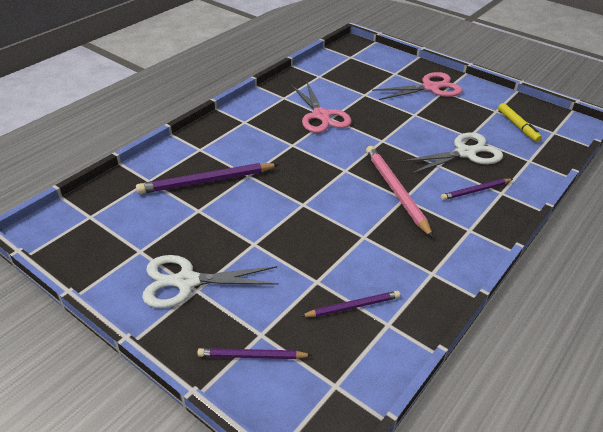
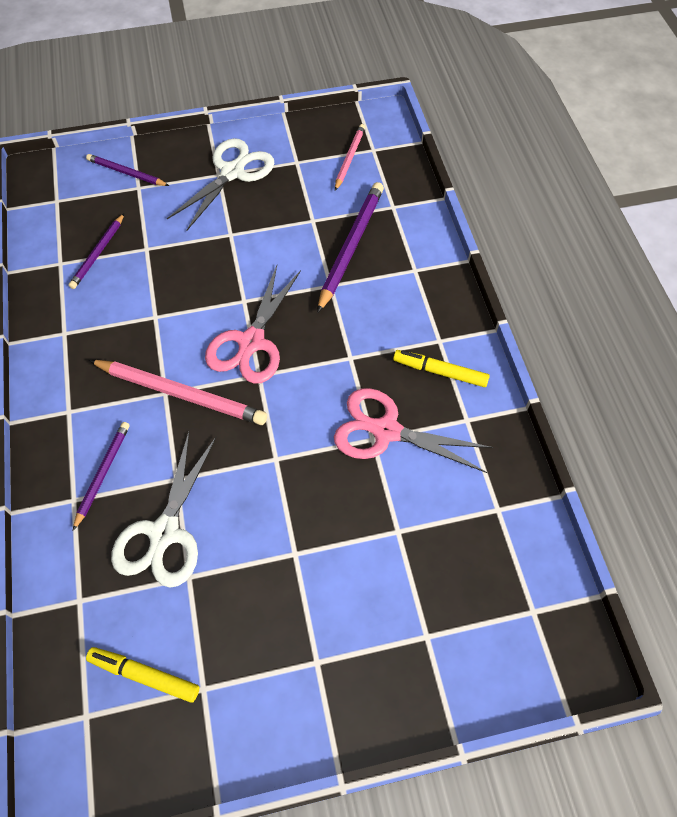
camera: 130 degrees right, 20 degrees up
(111, 223) = (349, 158): none -> pink pencil
(252, 356) = (126, 173): purple pencil -> purple pencil turned 105 degrees counterclockwise
(265, 114) = (440, 372): none -> yellow marker
(430, 88) = (341, 650): pink scissors -> pink scissors (251, 342)

